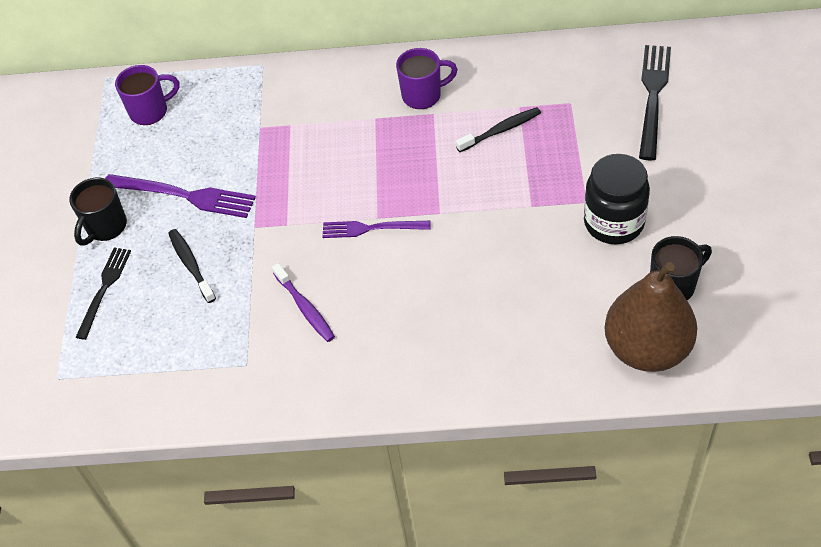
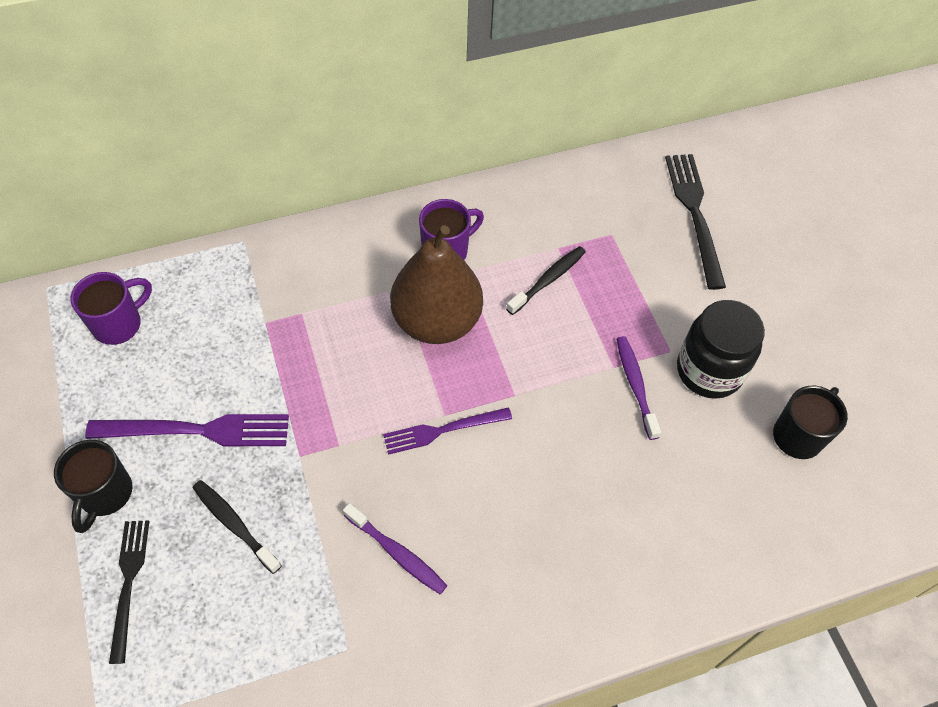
camera: 25 degrees left, 5 degrees up
(544, 223) = (635, 385): none -> purple toothbrush
(647, 349) = (800, 519): brown pear -> brown pear (436, 321)

